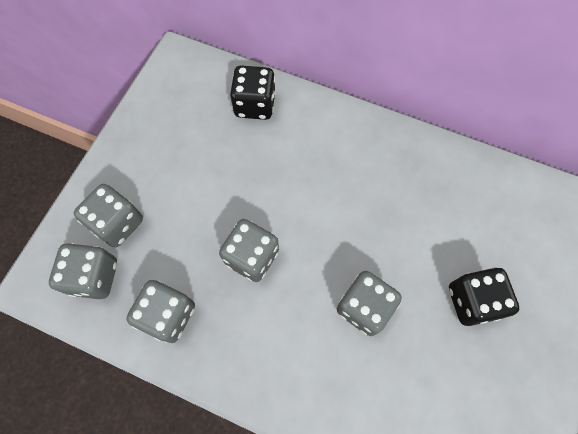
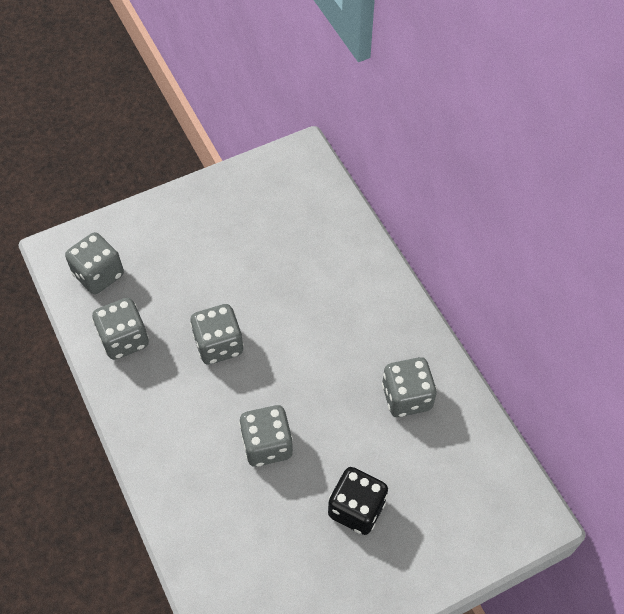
camera: 40 degrees right, 10 degrees down
(118, 223) = (146, 249): grey dice -> grey dice (406, 397)
(255, 105) = (329, 233): black dice -> none

